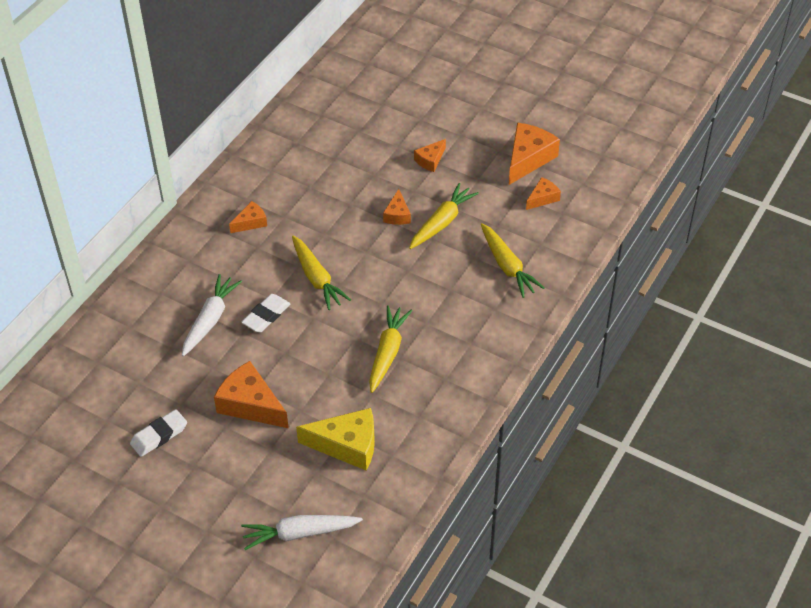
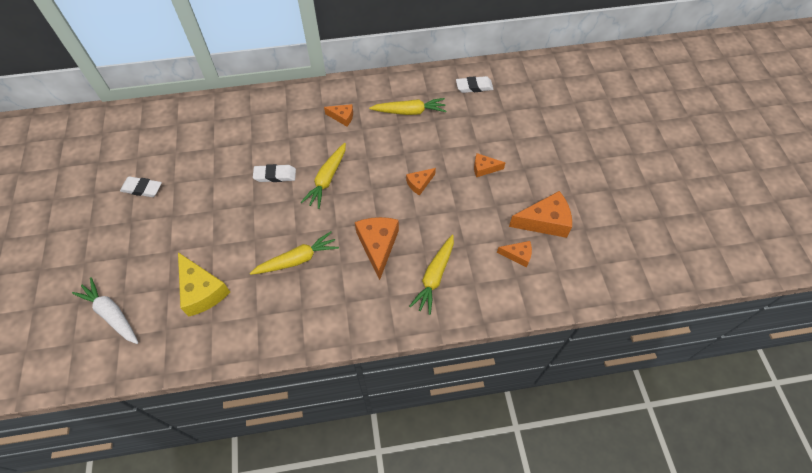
camera: 50 degrees right, 10 degrees up
(210, 320) = (249, 151): white carrot -> none
(250, 404) = (198, 216): orange cheese -> orange cheese (378, 246)
(328, 105) = (474, 87): none -> white eraser
(442, 222) = (436, 212): yellow carrot -> yellow carrot (409, 111)

